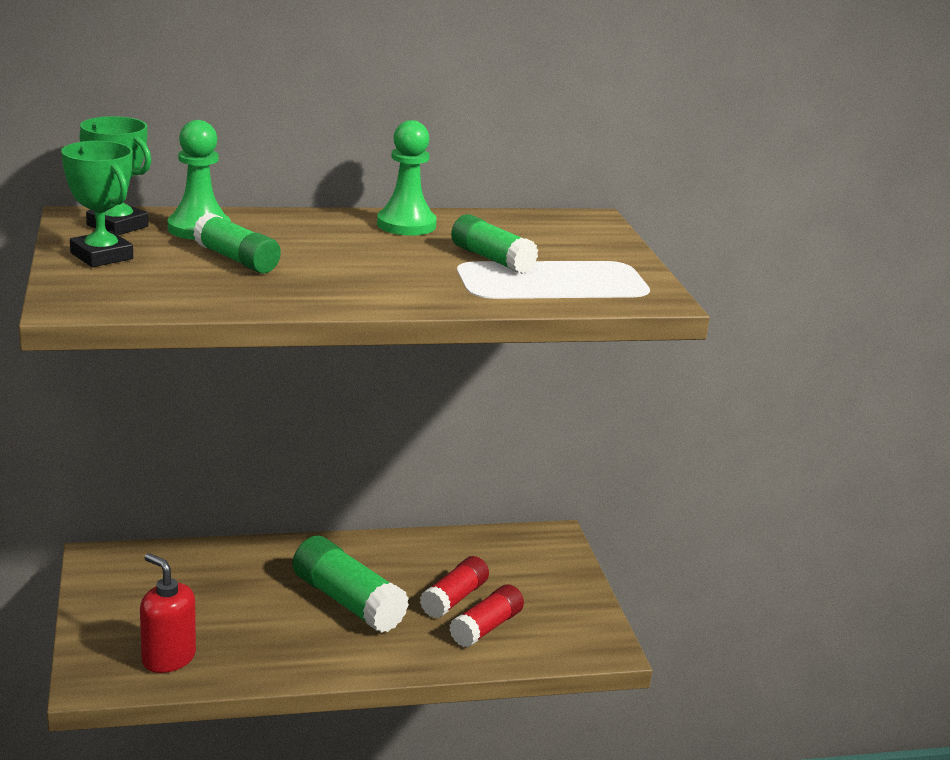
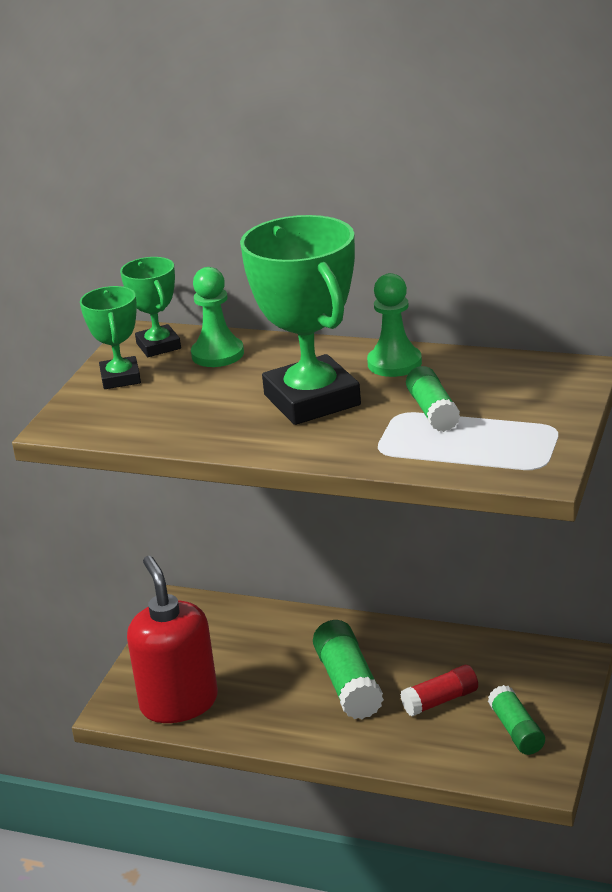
camera: 35 degrees right, 5 degrees up
(168, 658) = (179, 703): red soap dispenser -> red soap dispenser, size x1.68
(236, 259) = (217, 391): green glue stick -> green glue stick (516, 730)
(353, 259) = (312, 400): none -> green trophy
(486, 627) = (449, 734): red glue stick -> none

